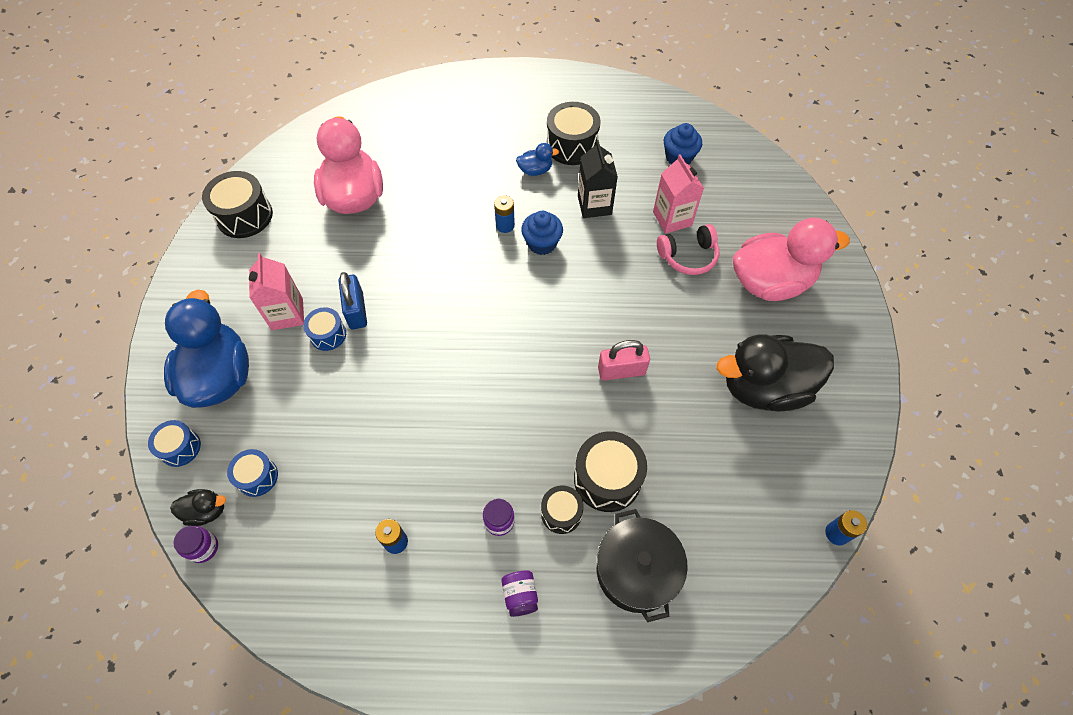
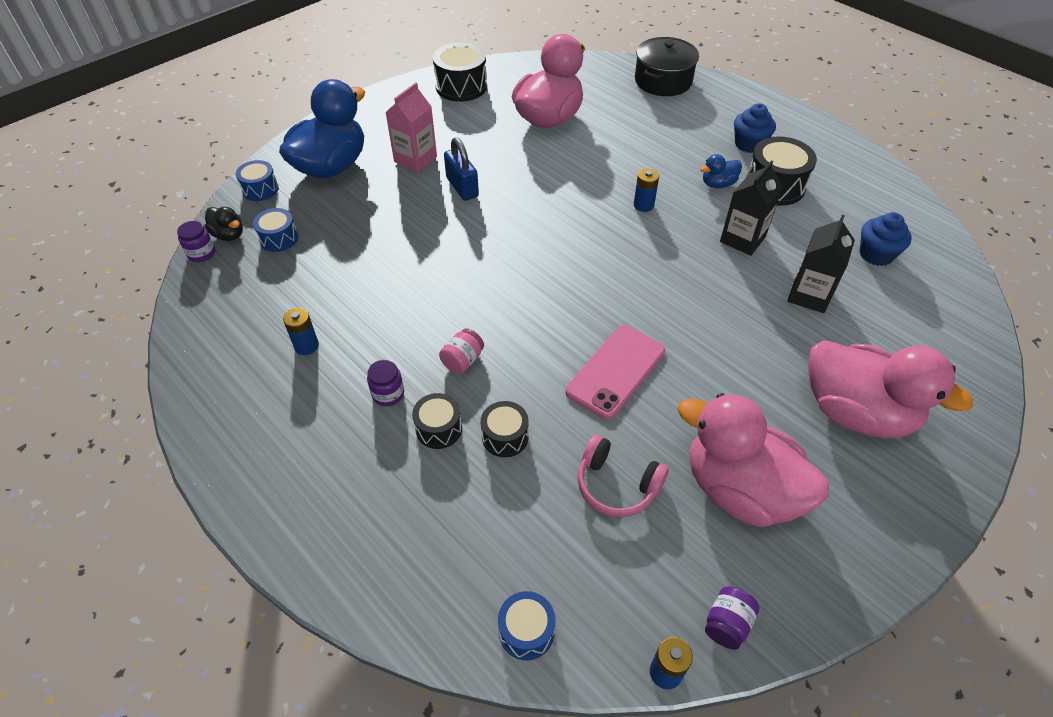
camera: 45 degrees right, 10 degrees down
(328, 334) = (425, 189): blue drum -> blue drum (526, 631)
(356, 311) = (462, 187): blue padlock -> blue padlock turned 60 degrees counterclockwise
(520, 450) = (463, 360): none -> pink jar
(520, 595) = (339, 455): purple jar -> purple jar (727, 624)
(535, 170) = (718, 184): blue duck -> blue duck turned 120 degrees clockwise
(542, 243) = (659, 236): blue cupcake -> blue cupcake (749, 144)
(607, 478) = (505, 437): black drum -> black drum, size x0.60
(621, 371) = (616, 371): pink padlock -> pink phone
(636, 570) = (444, 522): black pot -> black pot (663, 81)
(672, 219) = (809, 295): pink carton -> black carton
(688, 256) = (789, 333): pink headphones -> pink headphones (616, 485)
(764, 388) = (740, 490): black duck -> pink duck

